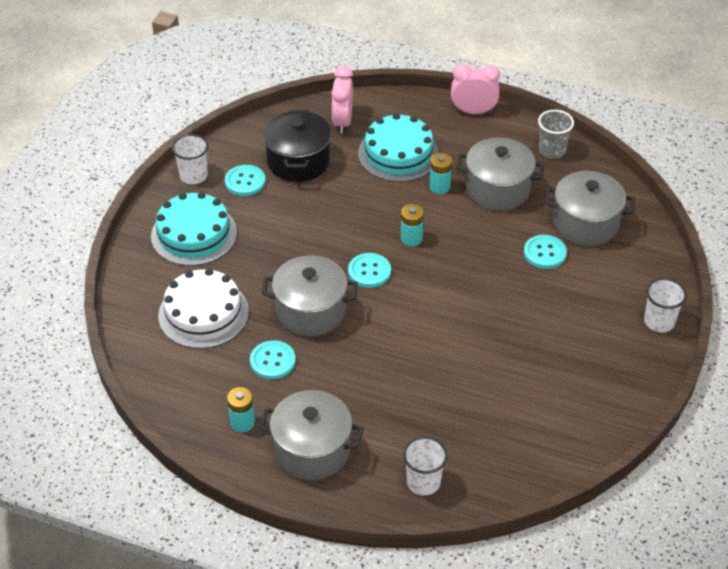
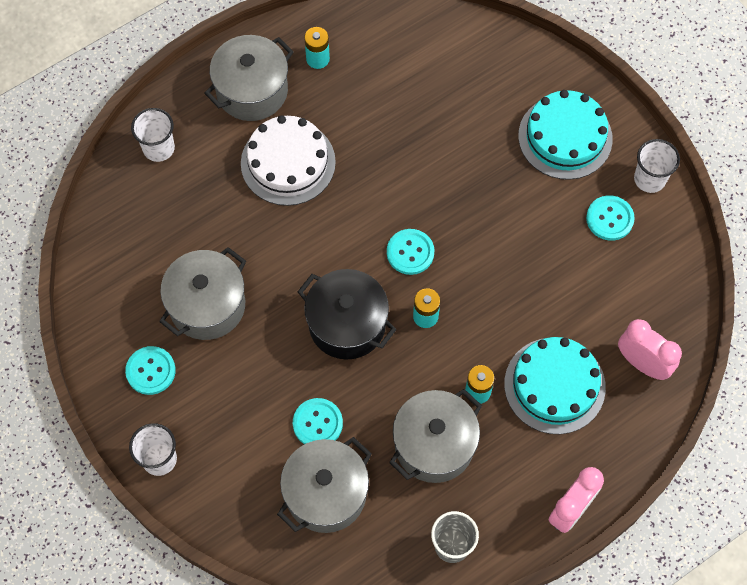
camera: 125 degrees right, 20 degrees up
(203, 313) = (458, 93): white cake -> white cake (288, 162)
(272, 361) = (364, 115): turquoise button -> turquoise button (150, 371)
(298, 161) = (607, 283): black pot -> black pot (347, 324)
(310, 311) = (398, 176): grey pot -> grey pot (207, 305)

